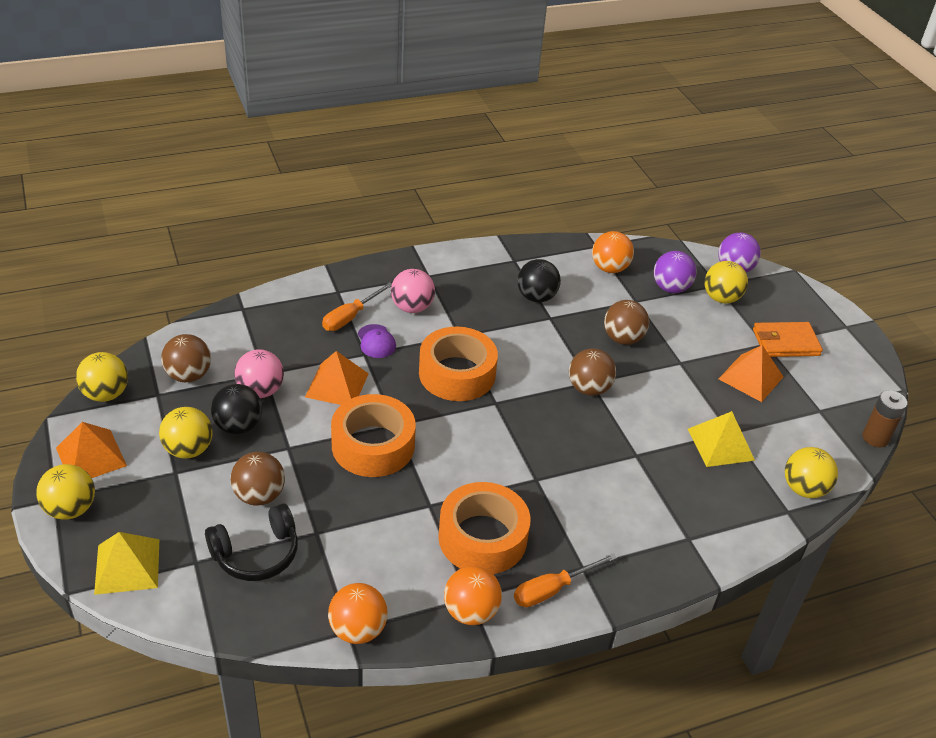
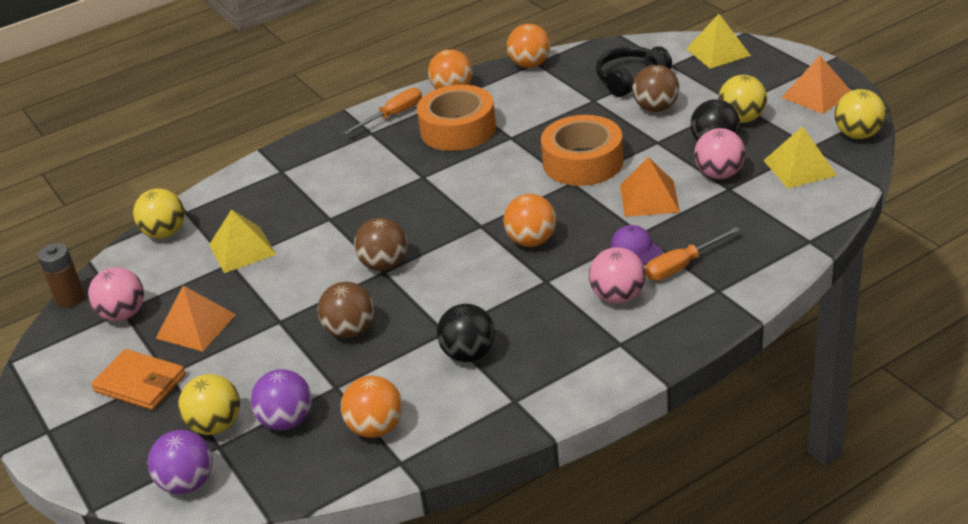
camera: 175 degrees right, 5 degrees down
(71, 509) = (794, 66): yellow ball -> none
(188, 375) = (799, 167): brown ball -> yellow pyramid
(350, 317) = (682, 266): orange screwdriver -> orange screwdriver turned 150 degrees counterclockwise
(457, 374) = (531, 241): orange tape -> orange ball
(785, 342) = (140, 383): orange wallet -> orange wallet turned 45 degrees clockwise
(819, 407) = (123, 314): none -> pink ball

